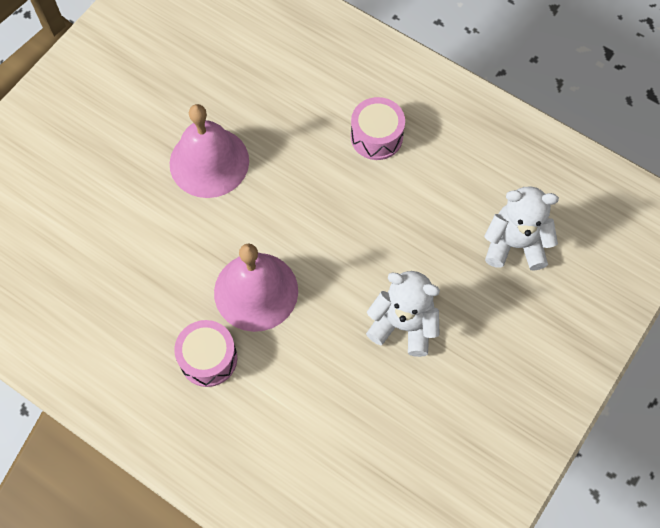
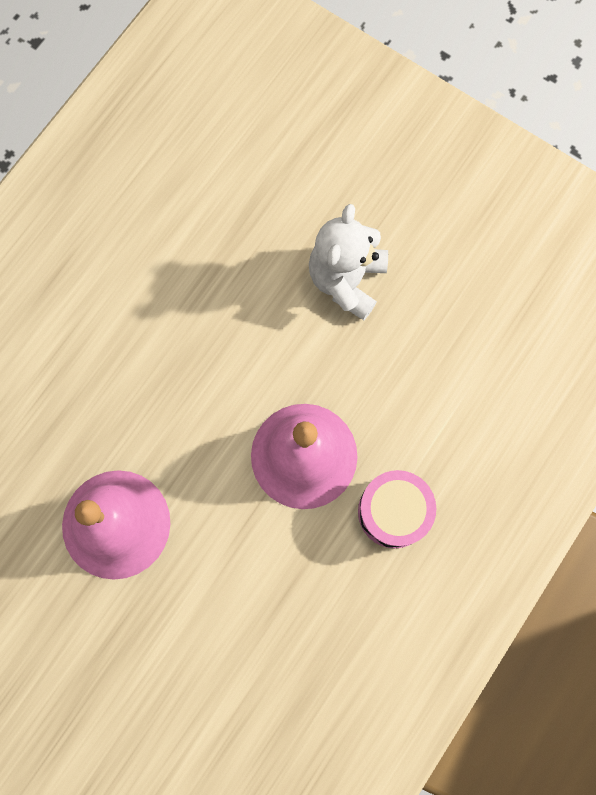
camera: 90 degrees left, 10 degrees up
(376, 136) = (88, 306): pink drum -> none
(515, 244) = (243, 150): white teddy bear -> none

